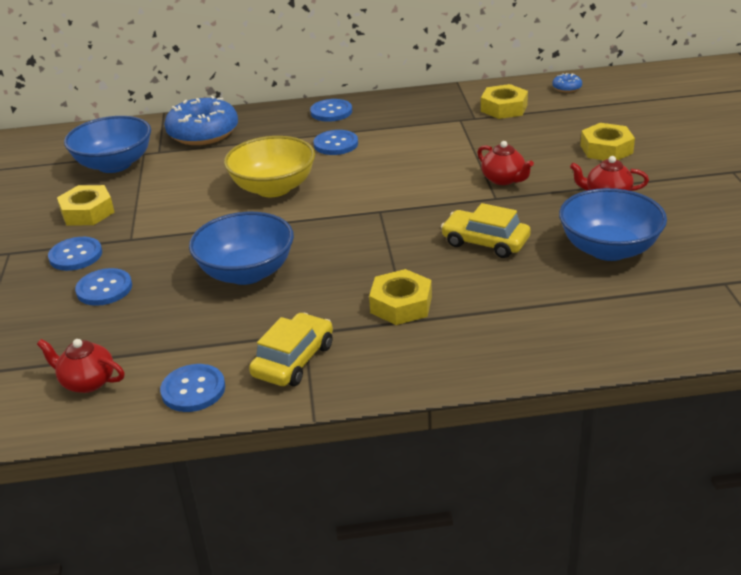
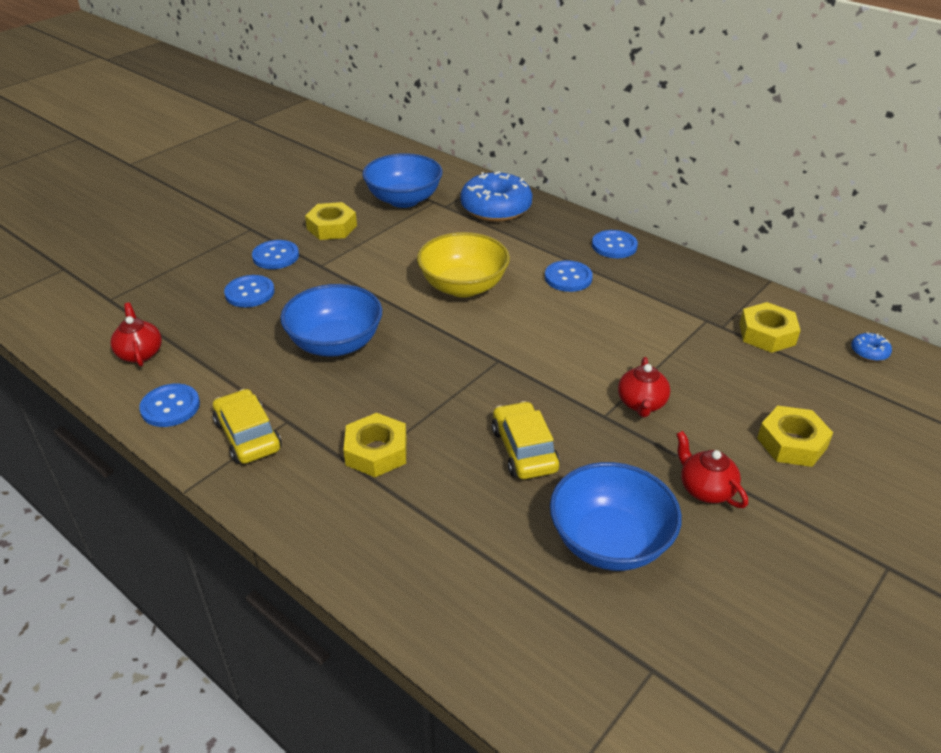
camera: 45 degrees right, 5 degrees up
(293, 360) = (248, 435): yellow car -> yellow car turned 105 degrees counterclockwise

